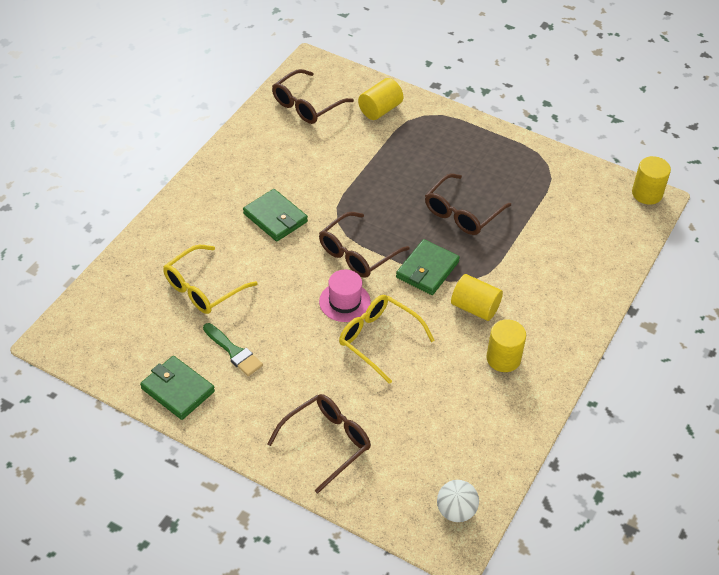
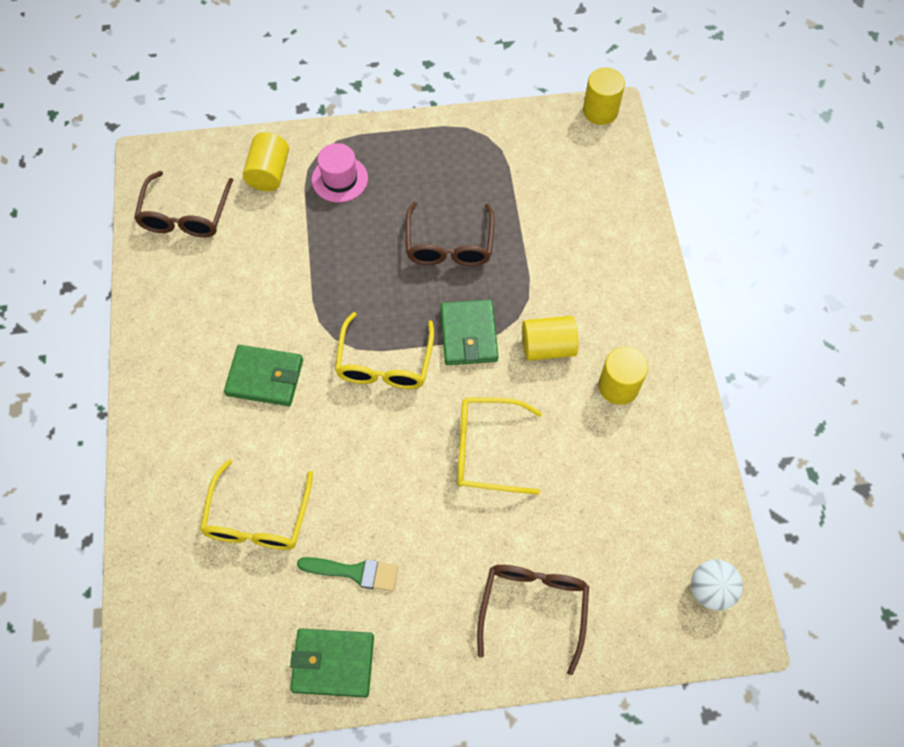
camera: 35 degrees left, 15 degrees up
(344, 302) = (418, 429): pink hat -> pink hat (340, 179)
(357, 253) = (385, 363): brown glasses -> yellow glasses

